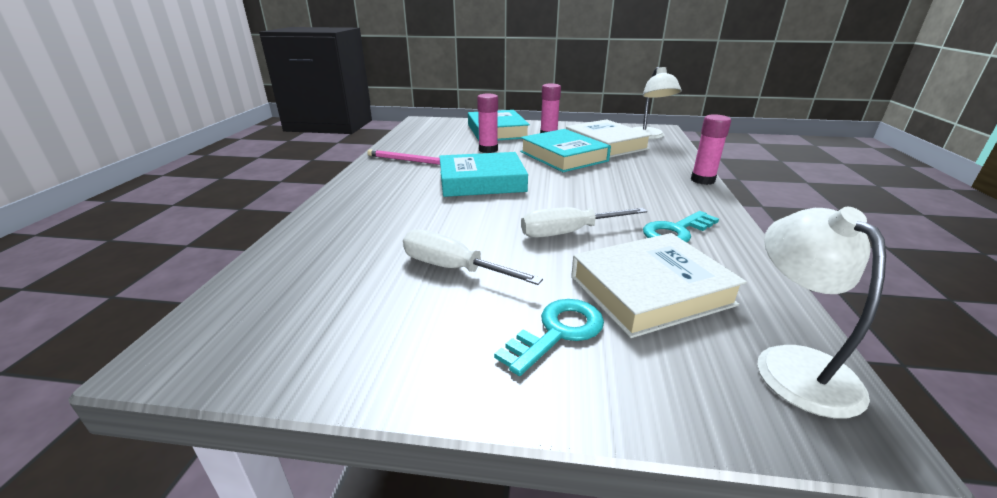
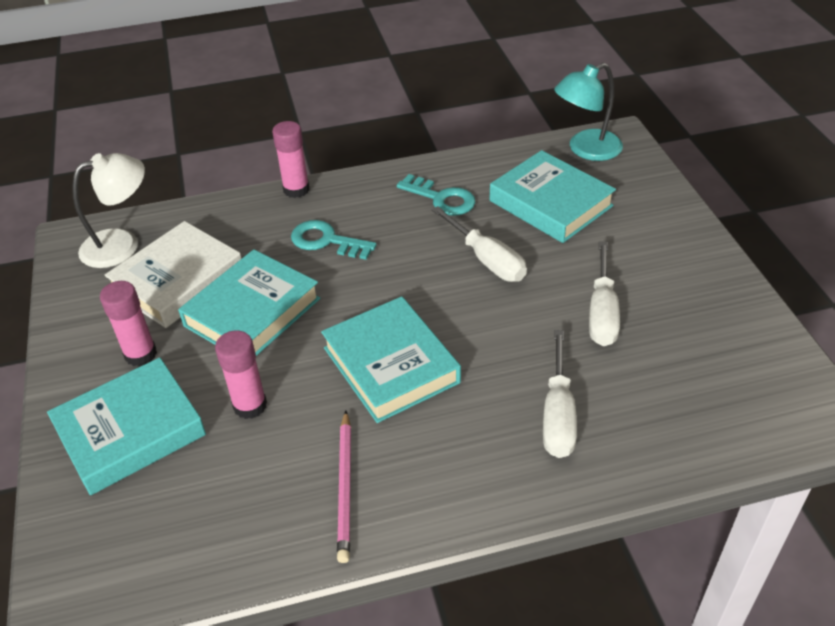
camera: 110 degrees left, 15 degrees up
(376, 220) = (558, 414): none -> white screwdriver
(558, 332) = (633, 236): turquoise key -> turquoise key (326, 241)
(650, 291) = (550, 203): white book -> turquoise book
(794, 364) = (586, 149): white lamp -> turquoise lamp

